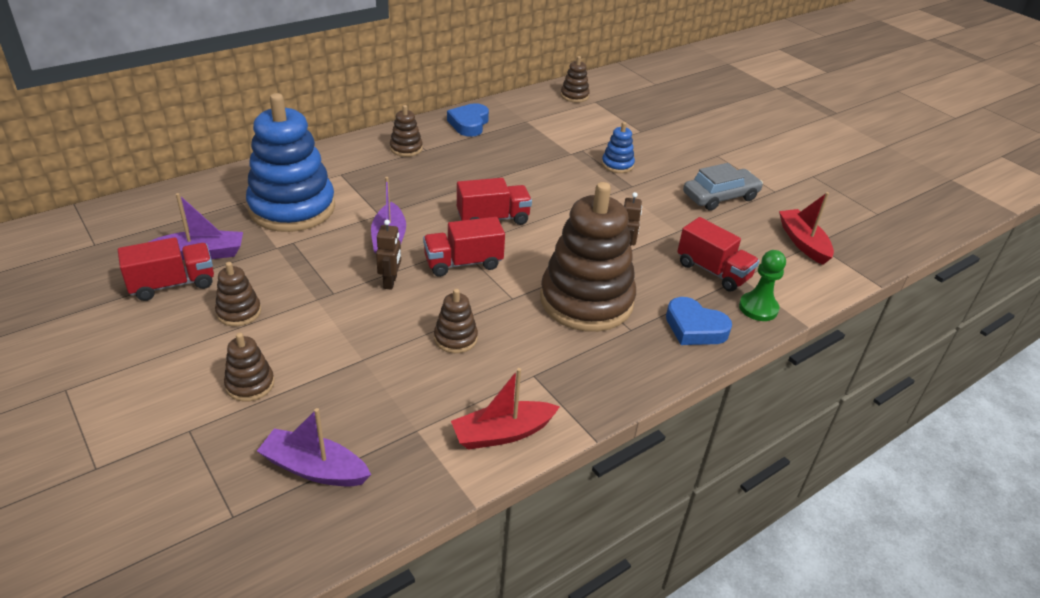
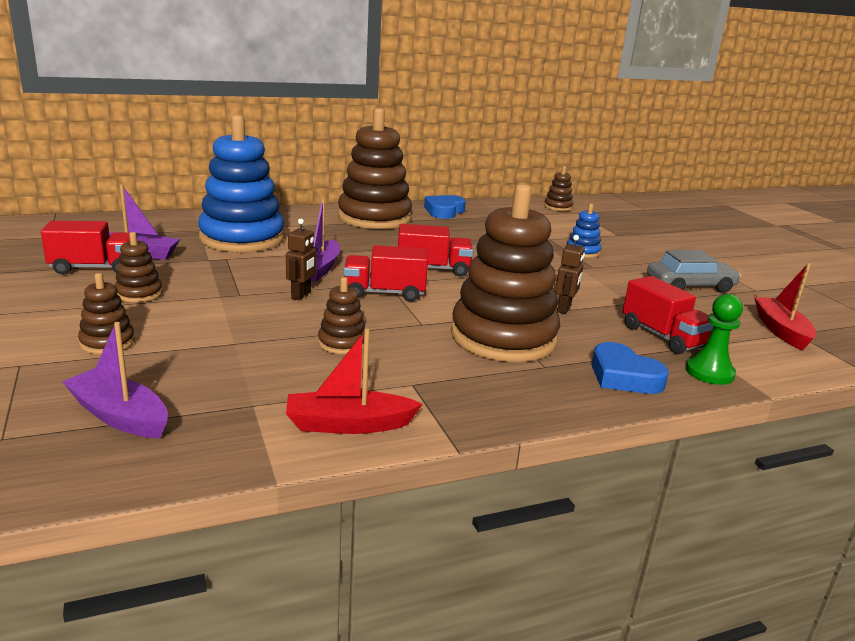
camera: 15 degrees right, 15 degrees down
(406, 148) = (374, 218): brown stacking toy -> brown stacking toy, size x2.31

